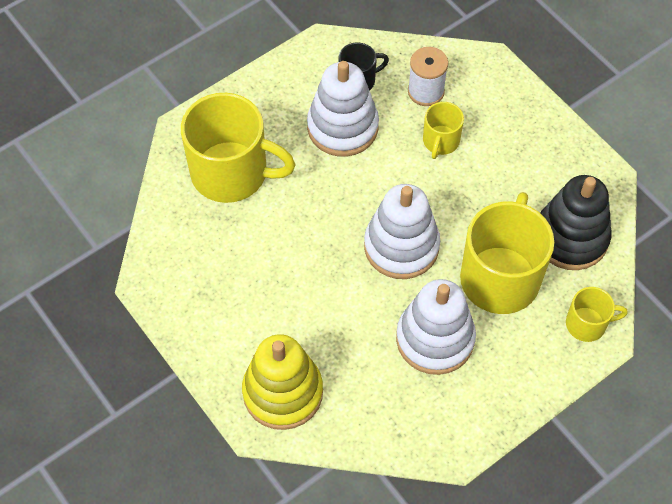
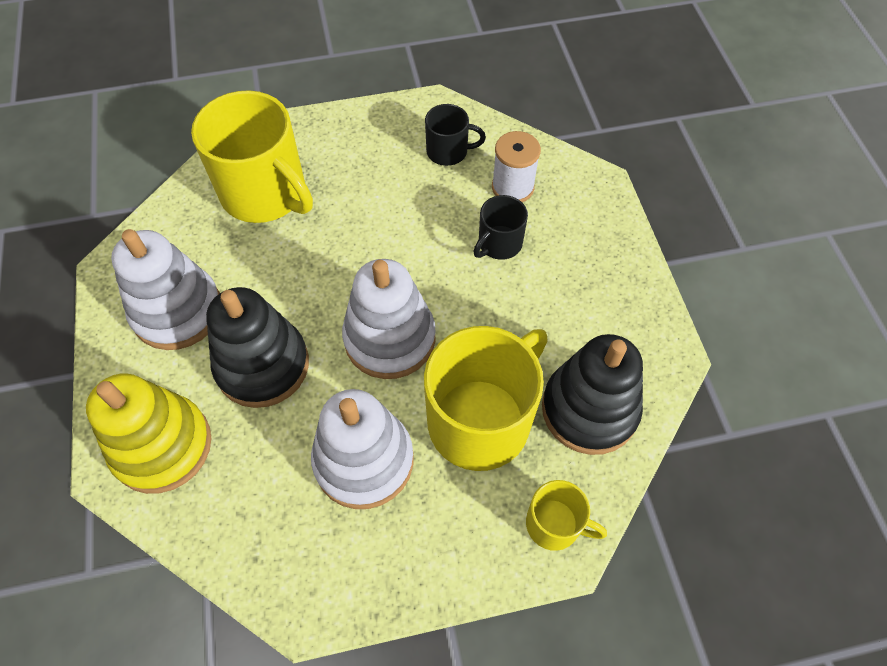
camera: 25 degrees right, 0 degrees up
(319, 305) = (262, 365): none -> black stacking toy
(342, 127) = (404, 191): white stacking toy -> white stacking toy (177, 311)
(440, 141) = (499, 243): yellow mug -> black mug

